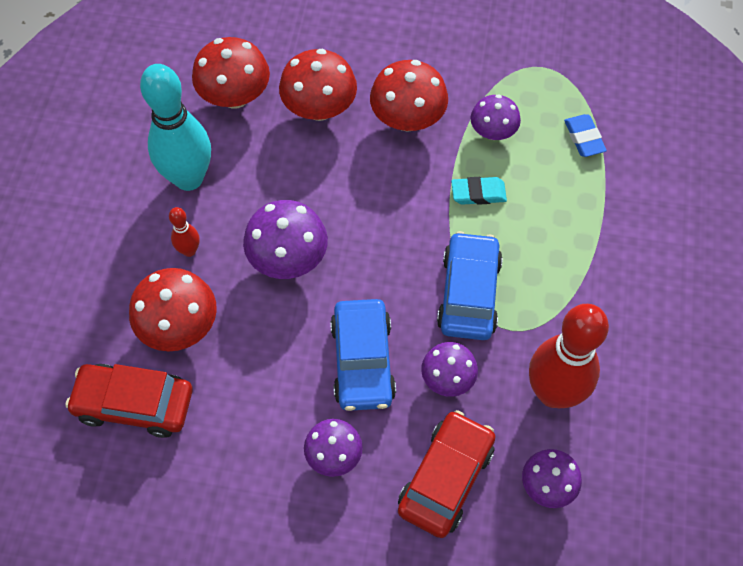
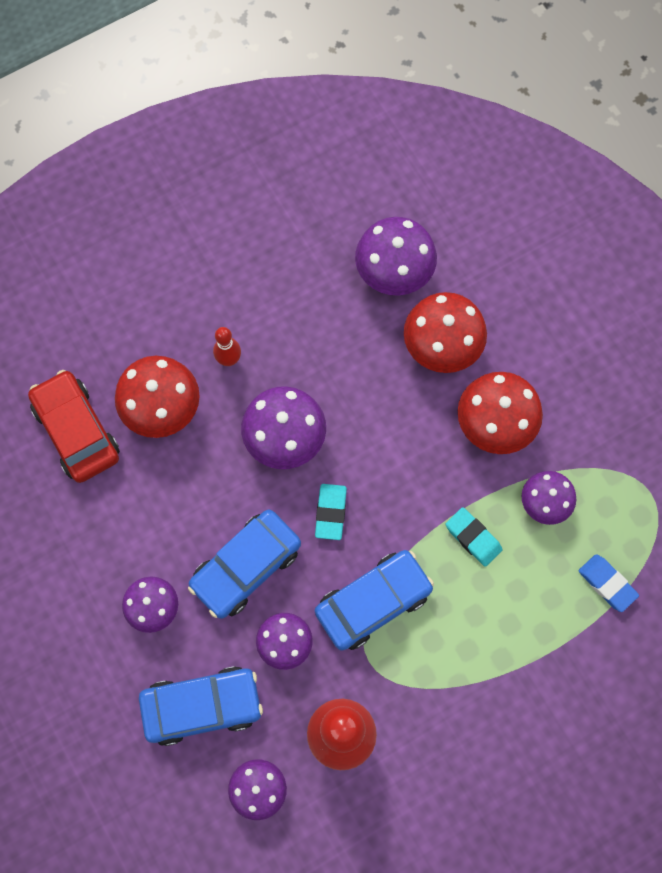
camera: 50 degrees right, 10 degrees up
(189, 178) = (289, 304): turquoise bowling pin -> none
(235, 96) = (394, 272): red mushroom -> purple mushroom
(374, 270) = (330, 512): none -> turquoise eraser
(446, 478) = (202, 706): red car -> blue car
(584, 138) = (607, 584): blue eraser -> blue eraser turned 75 degrees counterclockwise

